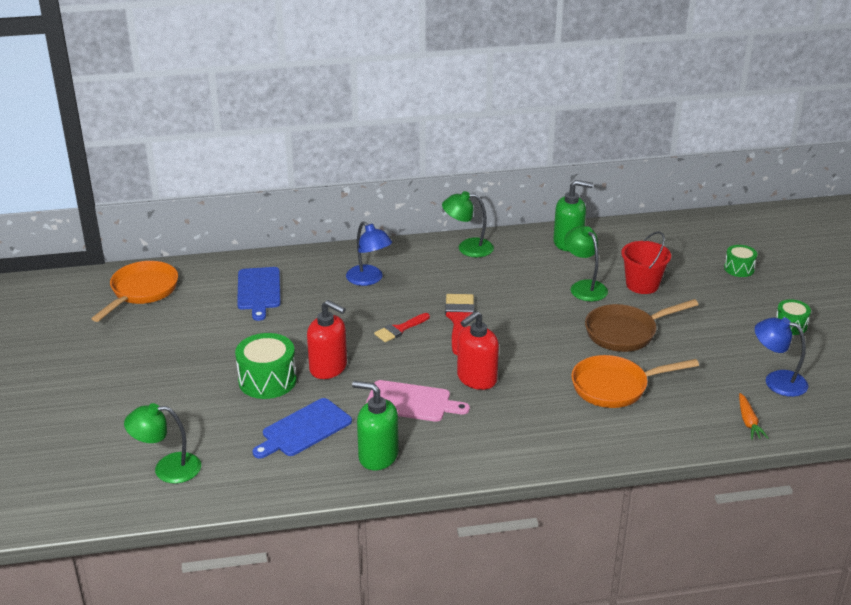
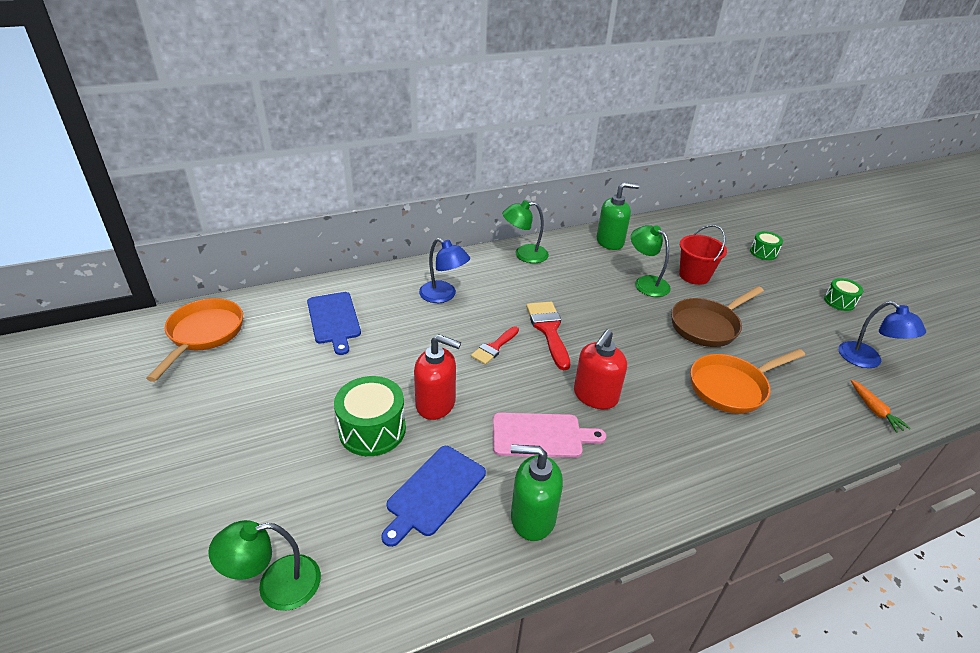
camera: 15 degrees left, 5 degrees up
(777, 381) = (867, 360): blue lamp -> blue lamp turned 135 degrees counterclockwise

